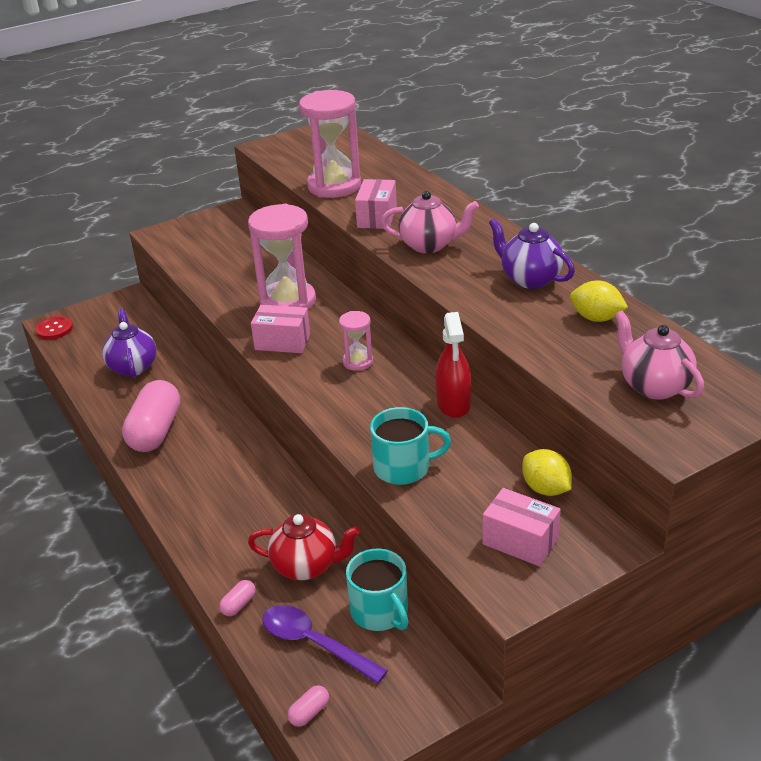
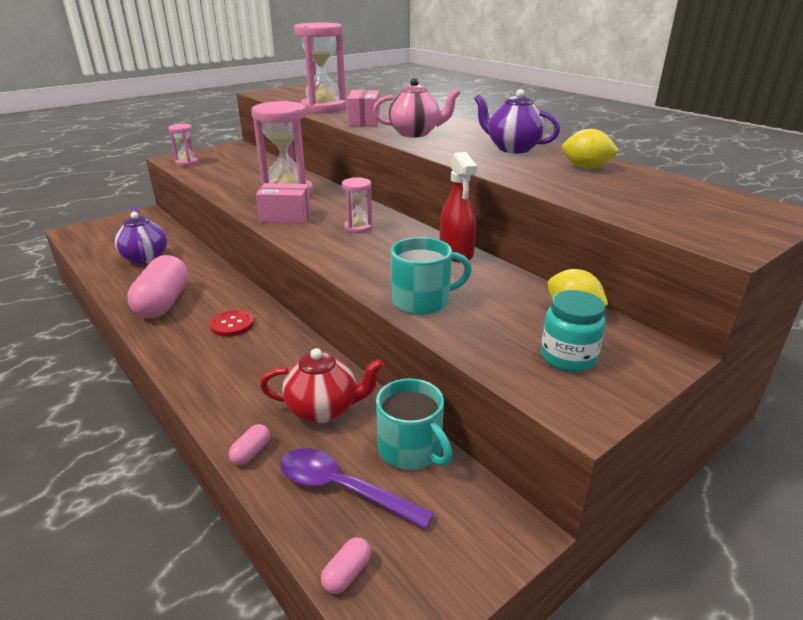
camera: 10 degrees left, 5 degrees down
(54, 329) = (74, 234): red button -> red button (232, 324)
(176, 243) = (187, 163): none -> pink hourglass
(520, 541) = (568, 357): pink box -> turquoise jar
(654, 386) = (672, 205): pink teapot -> none

